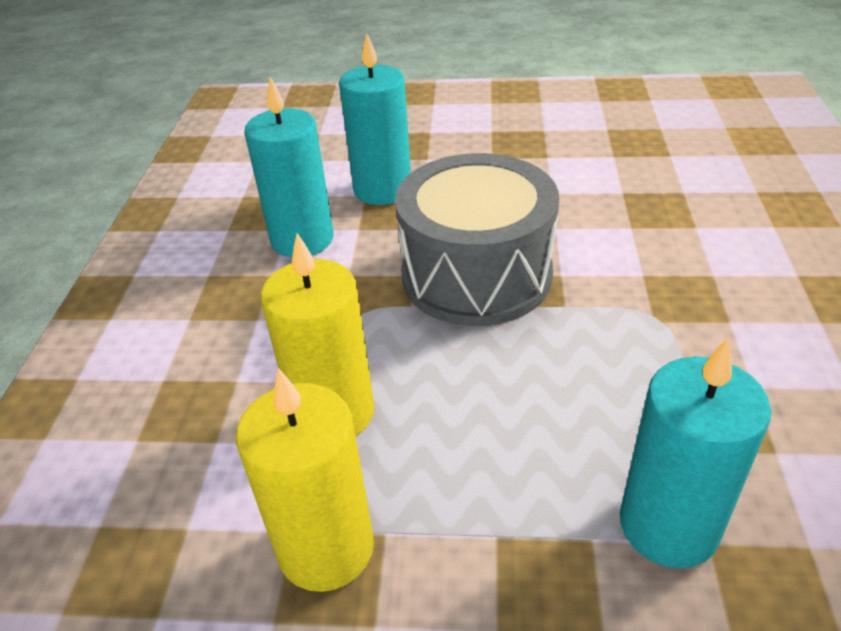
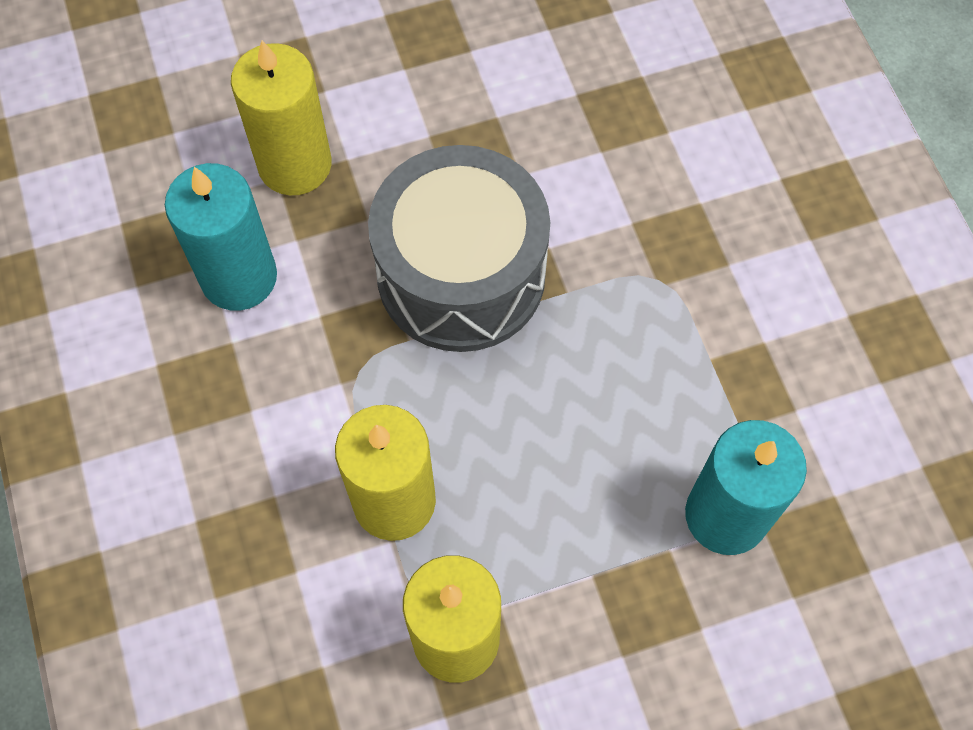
camera: 25 degrees left, 25 degrees up
(382, 189) = (295, 165): turquoise candle -> yellow candle

